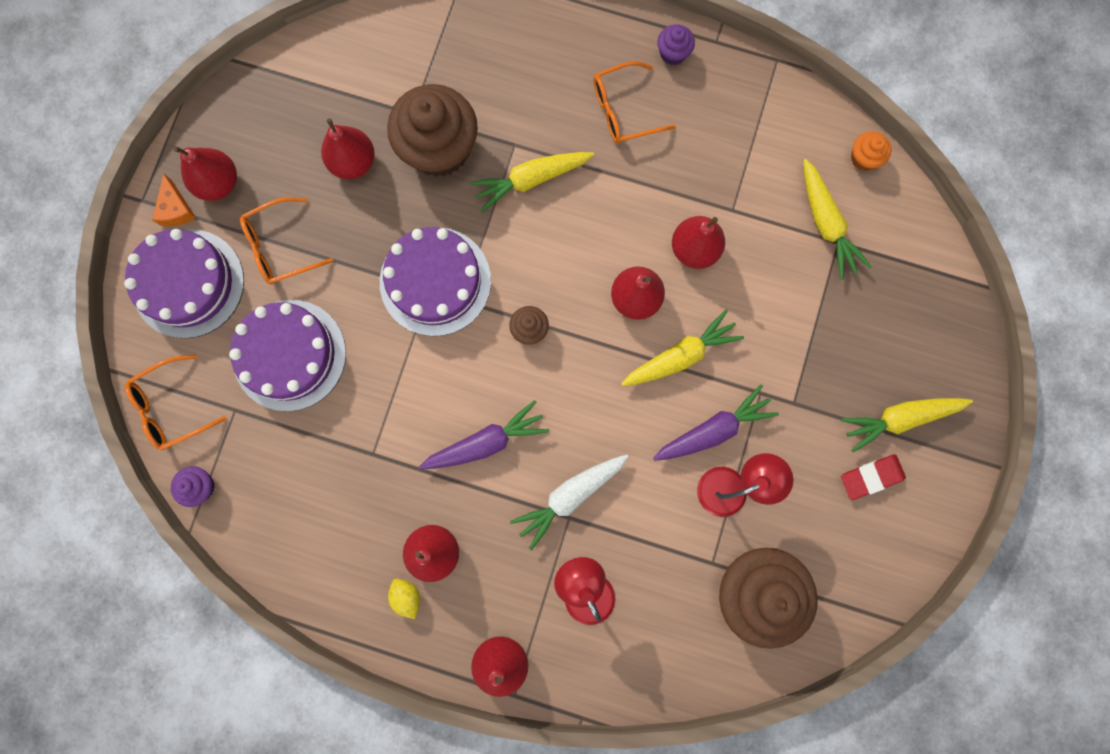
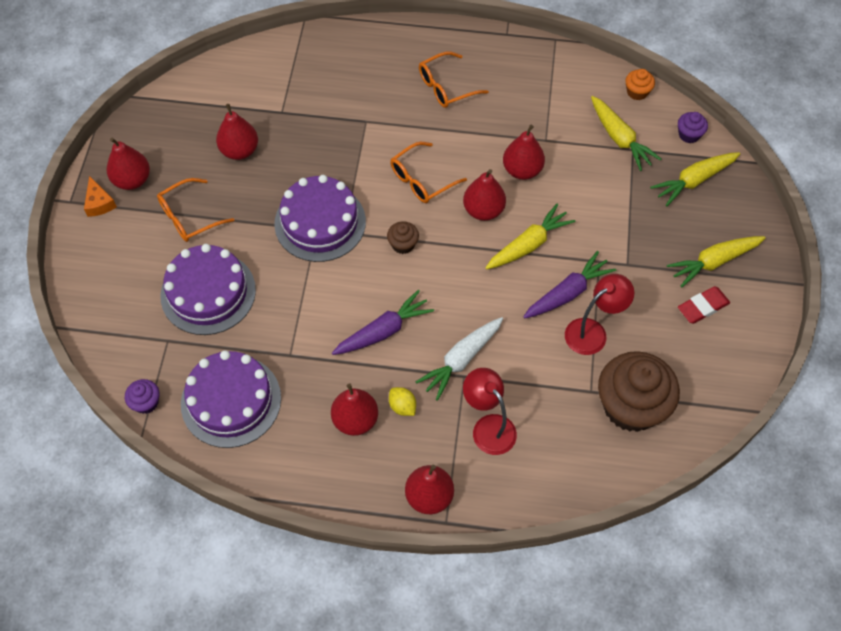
camera: 10 degrees left, 20 degrees down
(173, 407) = (114, 346): orange glasses -> orange glasses (422, 179)
(188, 283) = (116, 254): purple cake -> purple cake (231, 401)
(407, 596) = (338, 459): yellow lemon -> yellow lemon (402, 406)
(439, 148) = (306, 132): brown cupcake -> none
(530, 180) = (383, 143): yellow carrot -> yellow carrot (693, 181)
(673, 53) = (475, 45): purple cupcake -> purple cupcake (689, 135)

